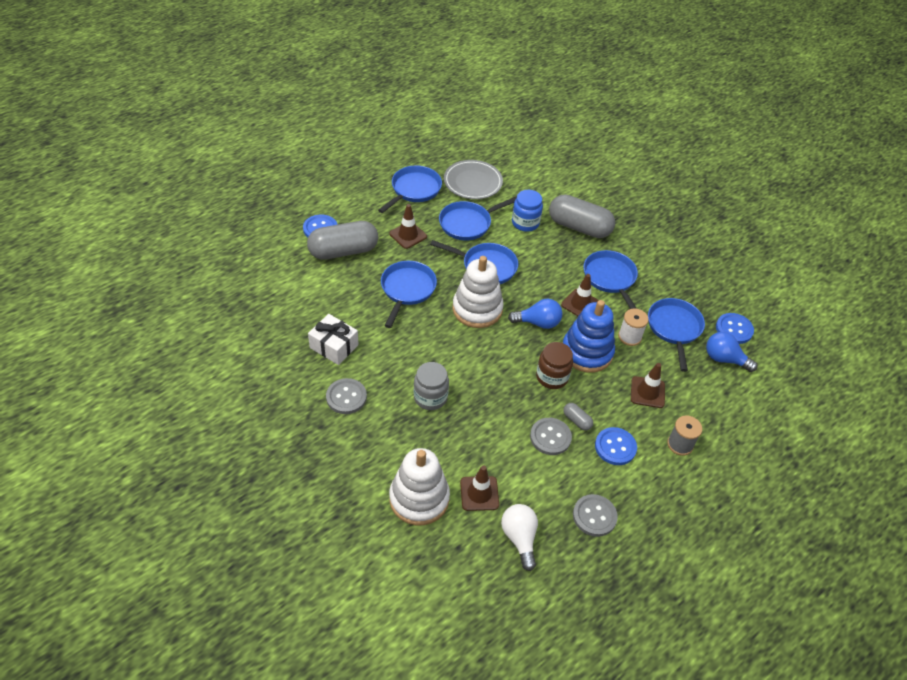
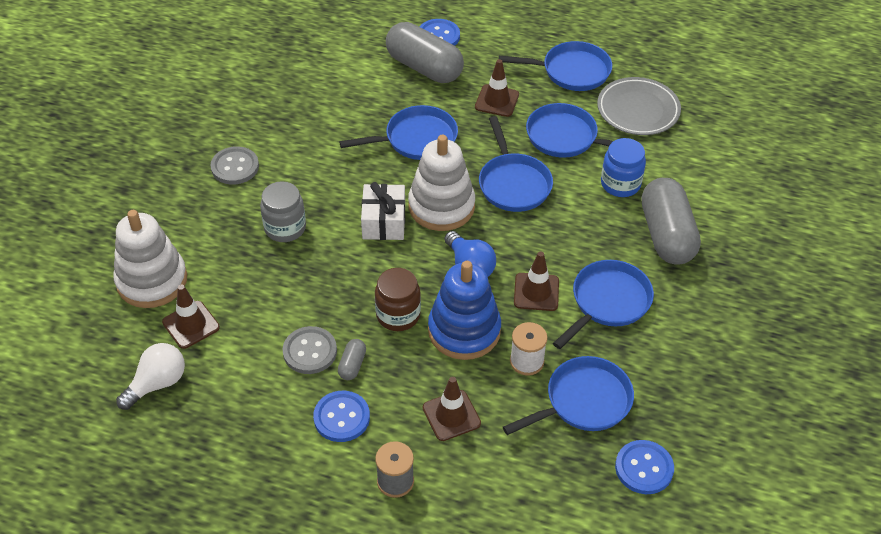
camera: 60 degrees right, 0 degrees up
(334, 346) = (291, 126): white gift -> white gift (384, 222)
(594, 516) = (230, 438): grey button -> none
(724, 359) = (579, 477): blue light bulb -> none

